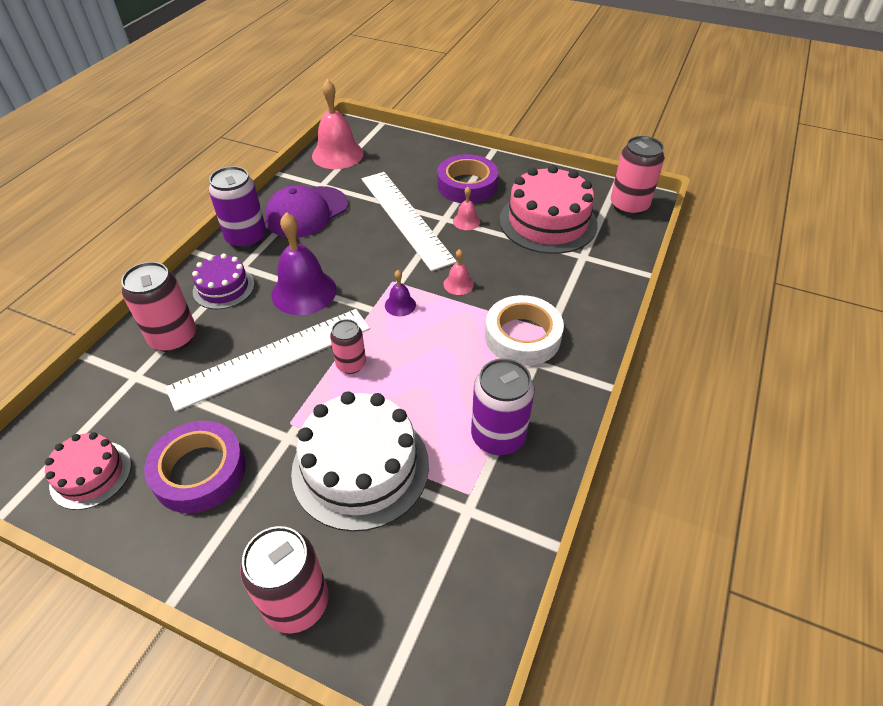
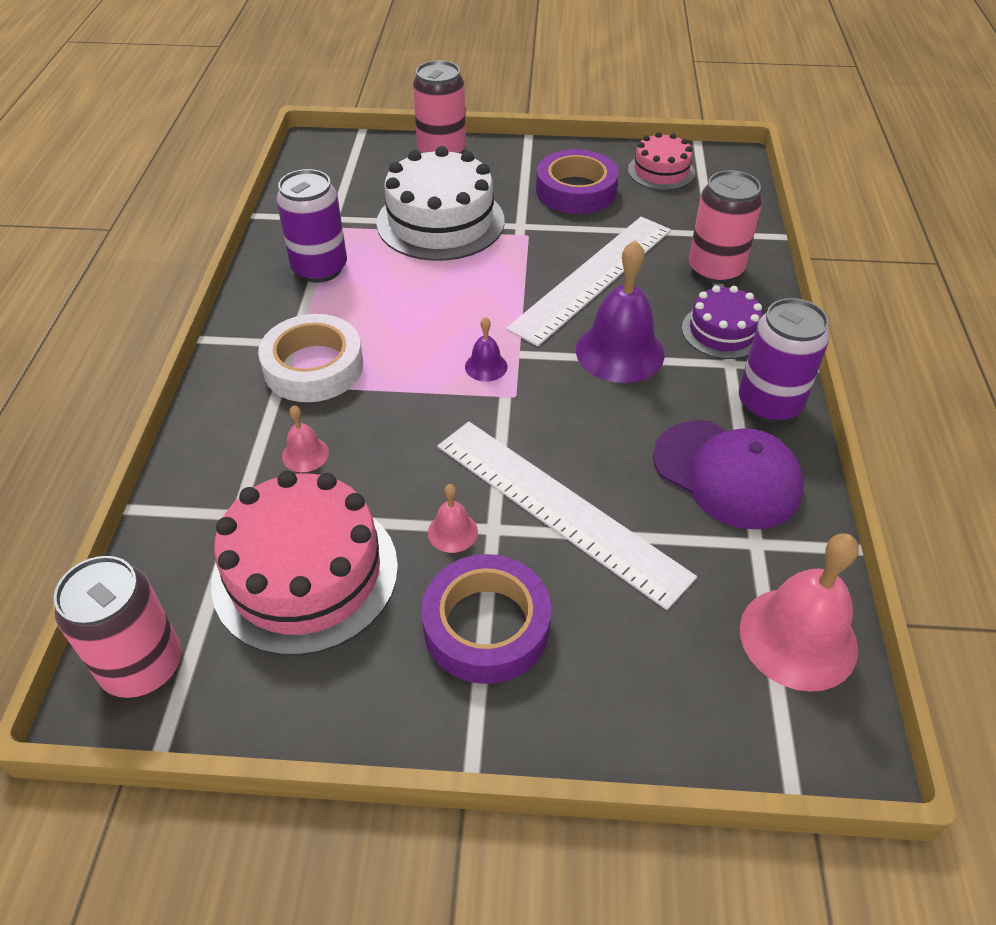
camera: 160 degrees right, 0 degrees up
(306, 212) = (727, 474): purple cap -> purple cap turned 105 degrees clockwise
(351, 364) = (503, 291): pink can -> none
(458, 284) = (421, 414): pink bell -> pink bell (305, 454)

